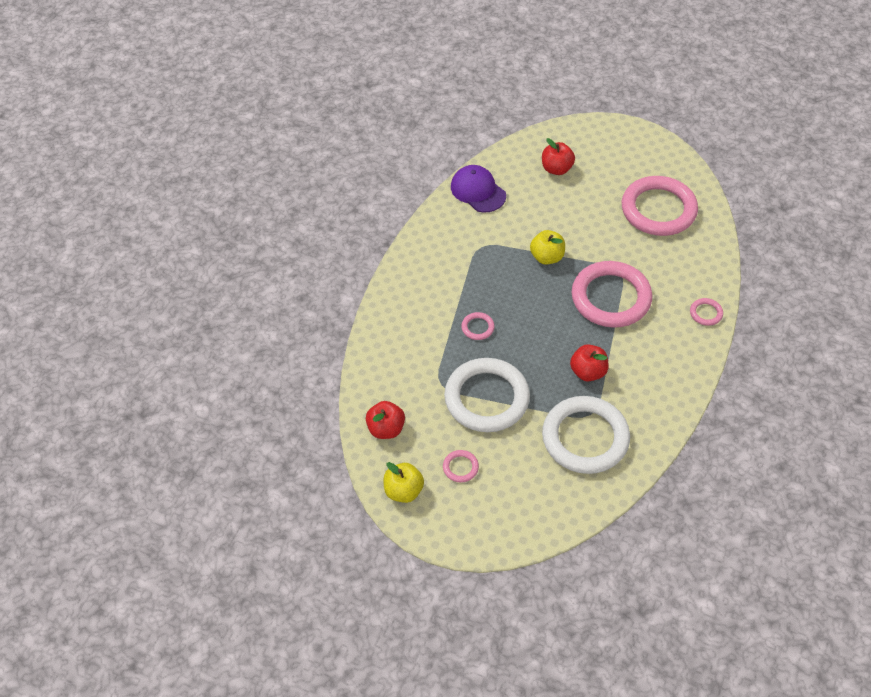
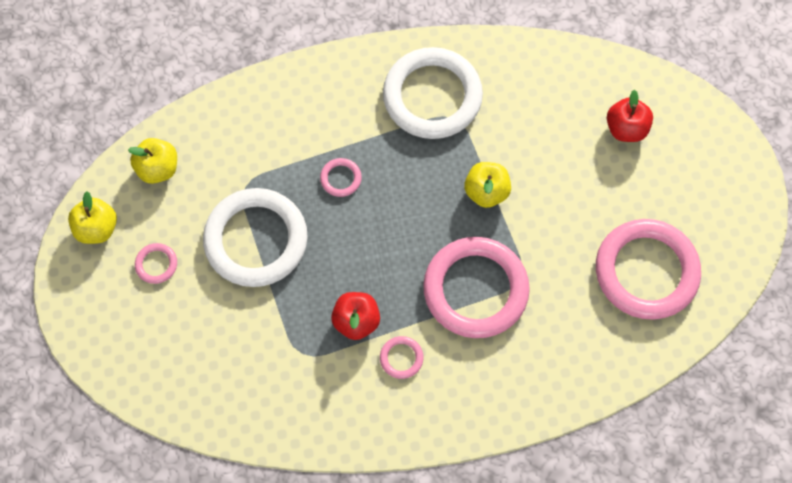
camera: 55 degrees right, 15 degrees up
(386, 429) = (158, 168): red apple -> yellow apple
(478, 191) = (530, 68): purple cap -> none
(585, 438) = (268, 364): white ring -> white ring (432, 96)
(706, 313) = (525, 403): pink ring -> pink ring (401, 358)

